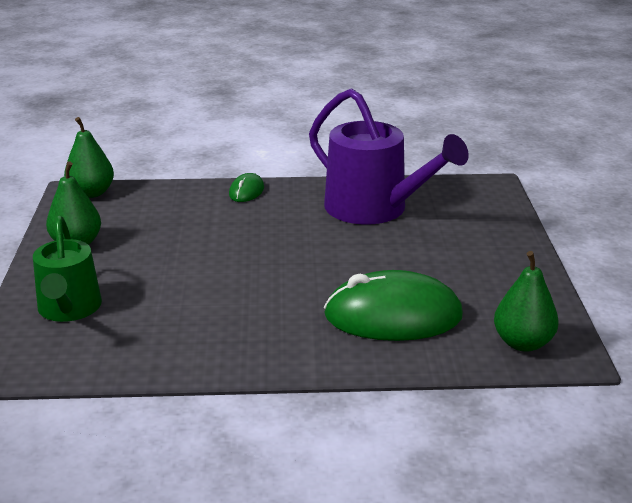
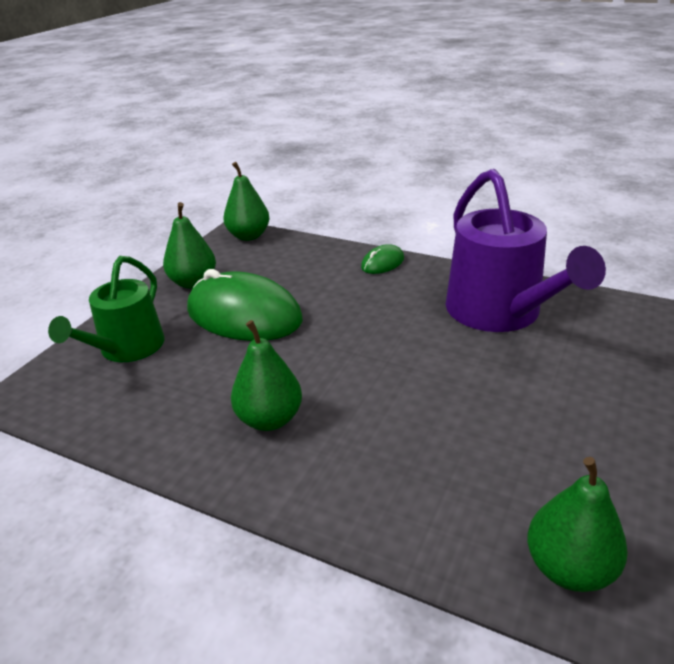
camera: 30 degrees right, 5 degrees up
(255, 323) = (269, 419): none -> green pear
(393, 316) = (423, 461): green mouse -> green mouse (244, 315)

